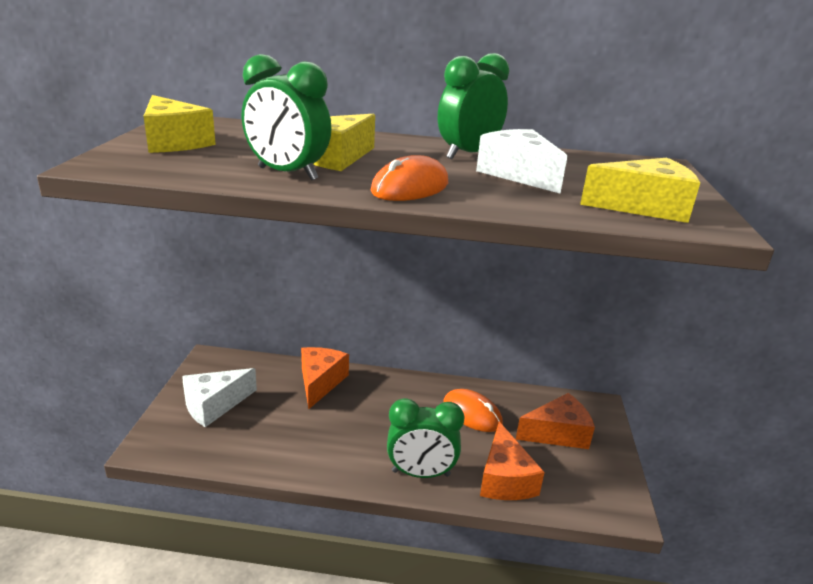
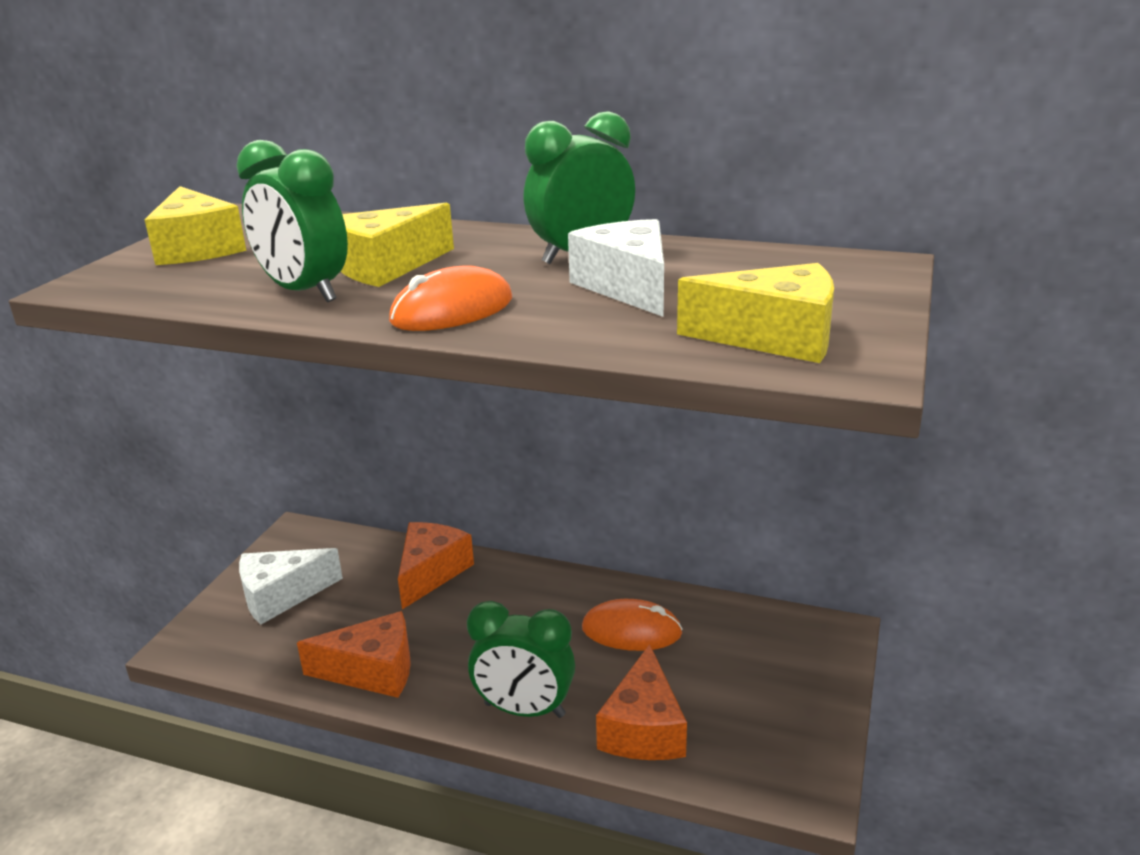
camera: 15 degrees right, 0 degrees up
(472, 413) = (631, 631): orange mouse -> orange mouse turned 45 degrees counterclockwise
(558, 433) = (752, 669): orange cheese -> orange cheese (372, 671)

